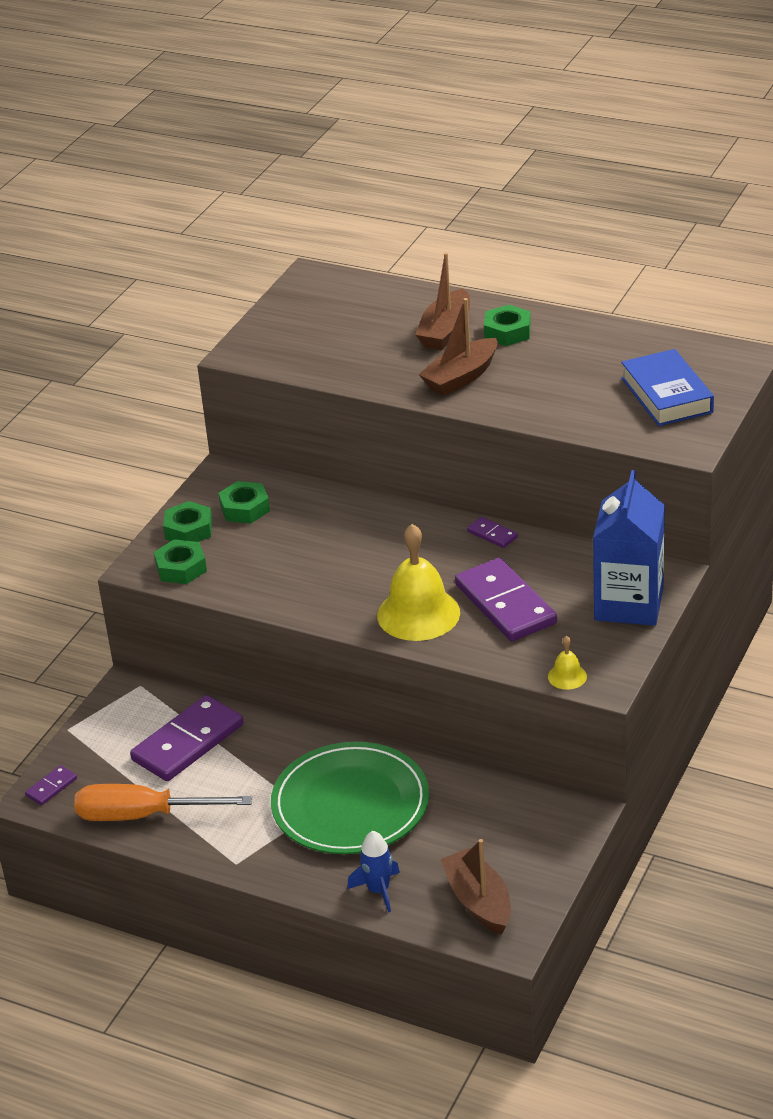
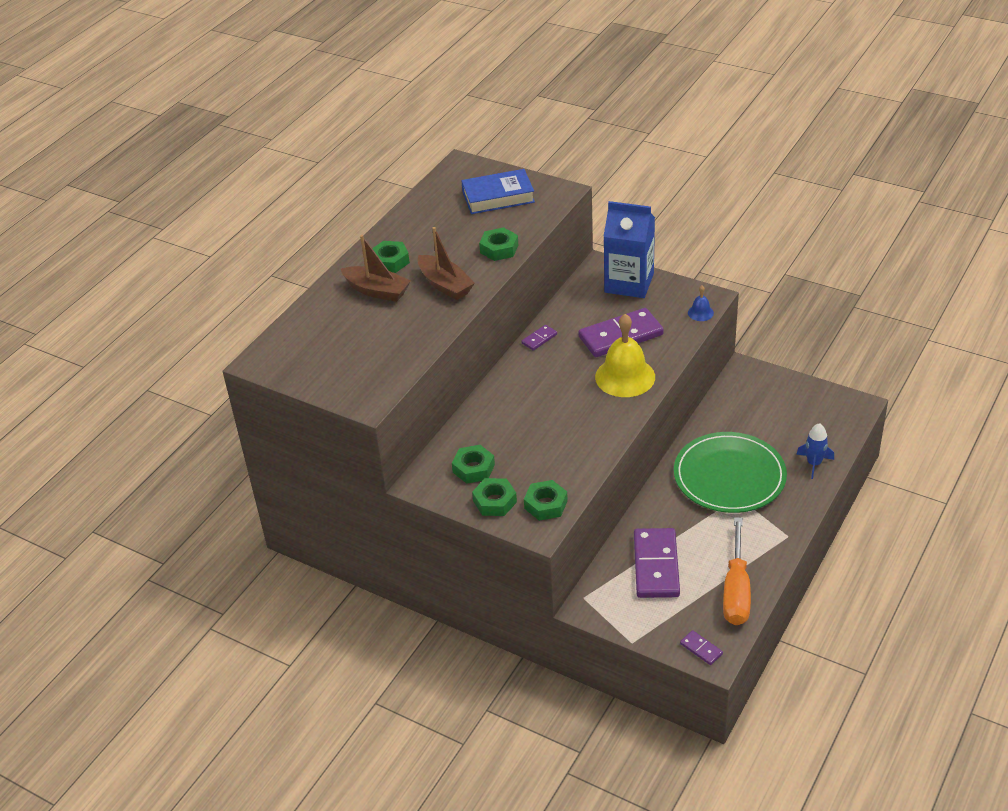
camera: 85 degrees left, 5 degrees up
(188, 743) = (656, 566): purple domino -> purple domino turned 45 degrees clockwise
(478, 901) = (823, 418): brown boat -> none
(543, 409) = (499, 249): none -> green nut
(567, 676) = (700, 313): yellow bell -> blue bell

